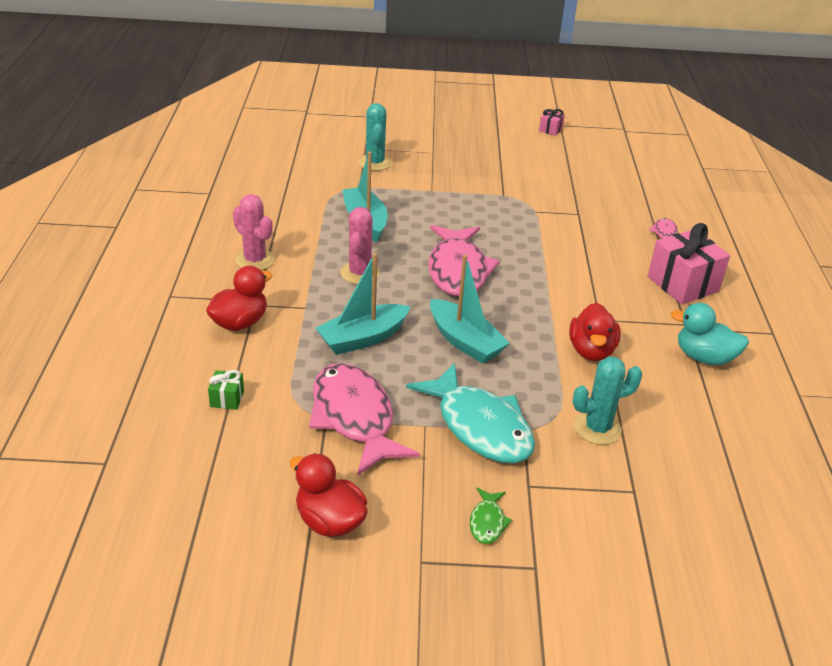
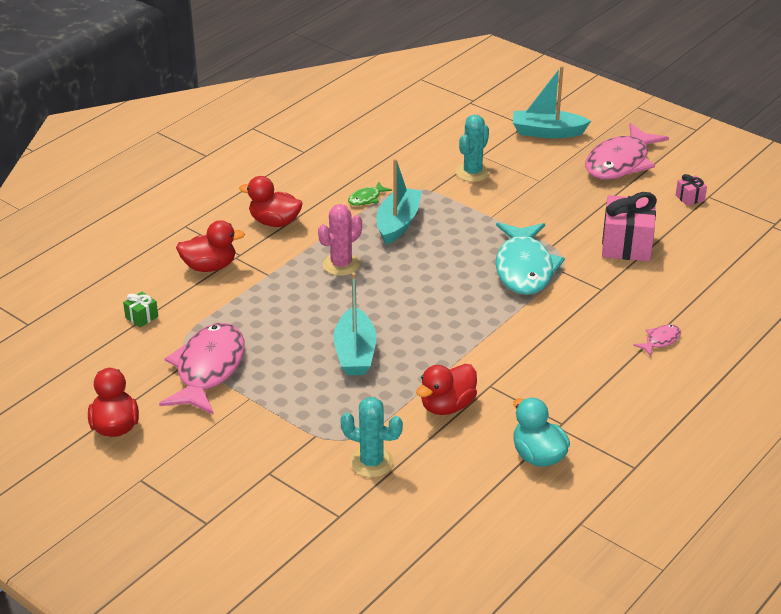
camera: 40 degrees right, 0 degrees up
(255, 260) = (274, 222): pink cactus -> red duck
(362, 338) = (282, 316): turquoise boat -> turquoise boat (547, 132)
(458, 270) = (423, 295): pink fish -> pink fish (620, 162)
(479, 426) = (286, 417): turquoise fish -> turquoise fish (524, 268)
(487, 522) = (211, 480): green fish -> green fish (366, 198)
(682, 284) = (610, 391): pink gift -> pink gift (626, 245)

